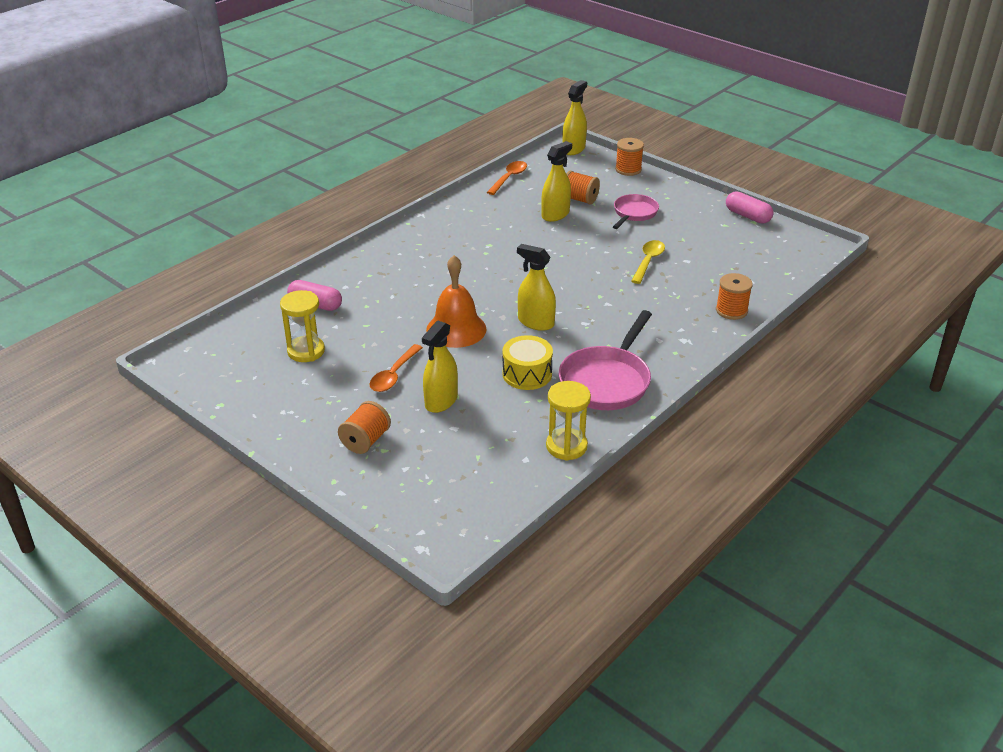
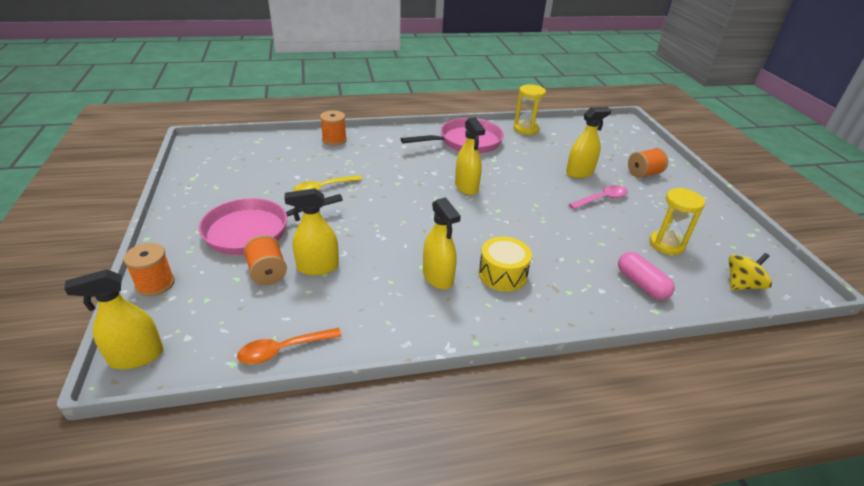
camera: 145 degrees left, 0 degrees up
(228, 341) = (742, 285): none -> yellow spinning top
(394, 375) = (602, 199): orange spoon -> pink spoon
(456, 329) = (530, 208): orange bell -> none
(470, 243) = (438, 277): none -> yellow spray bottle
(527, 374) = (509, 163): yellow drum -> yellow drum (502, 274)
(634, 213) = (254, 231): pink pan -> pink pan, size x1.64
(747, 216) = (185, 184): pink capsule -> none

